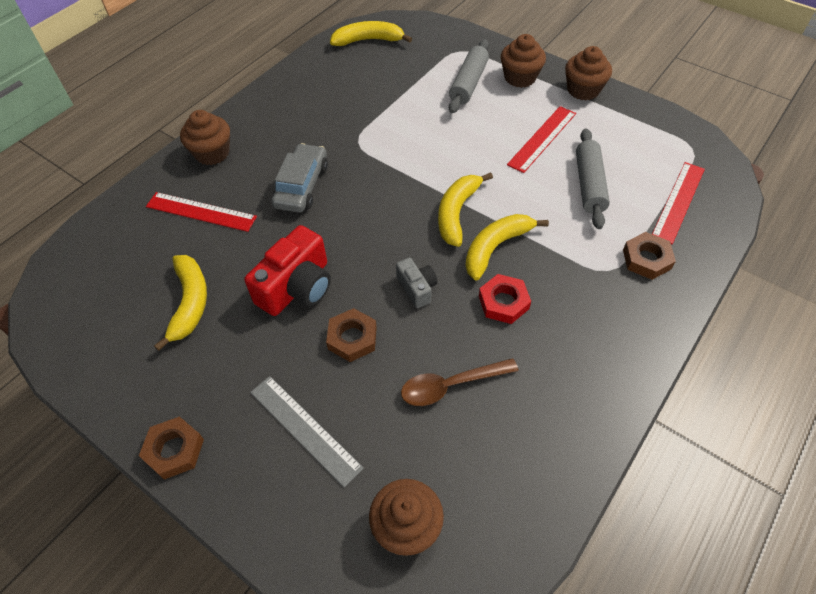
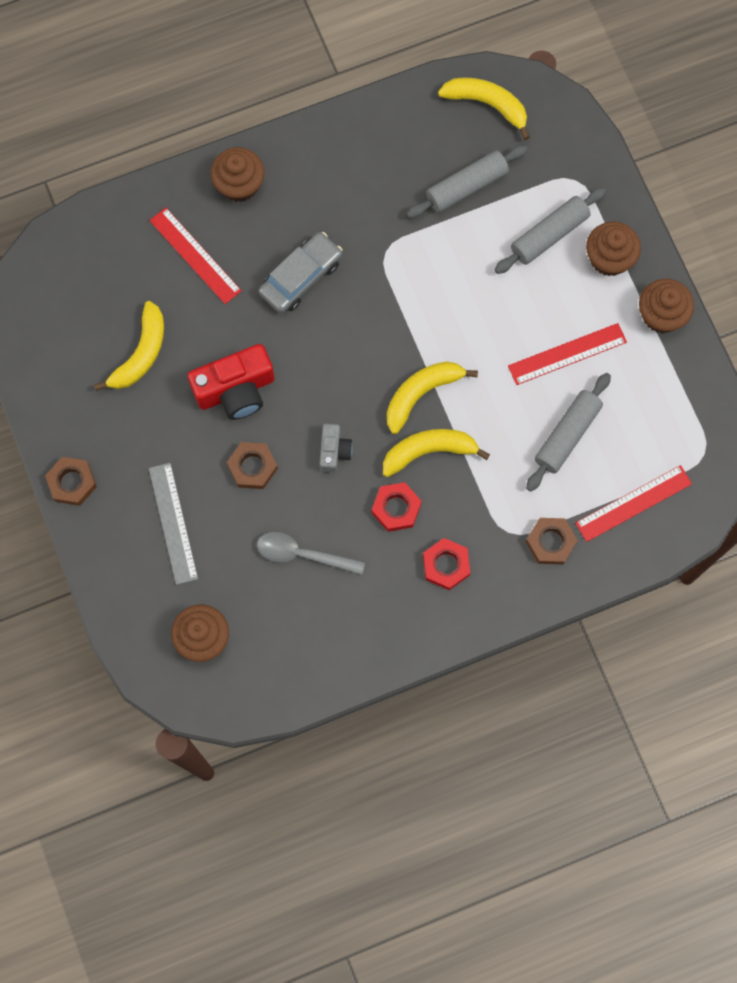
camera: 30 degrees right, 20 degrees up
(389, 83) = (466, 187): none -> grey rolling pin
(451, 385) = (302, 554): brown spoon -> grey spoon
(582, 322) = (446, 565): none -> red nut

